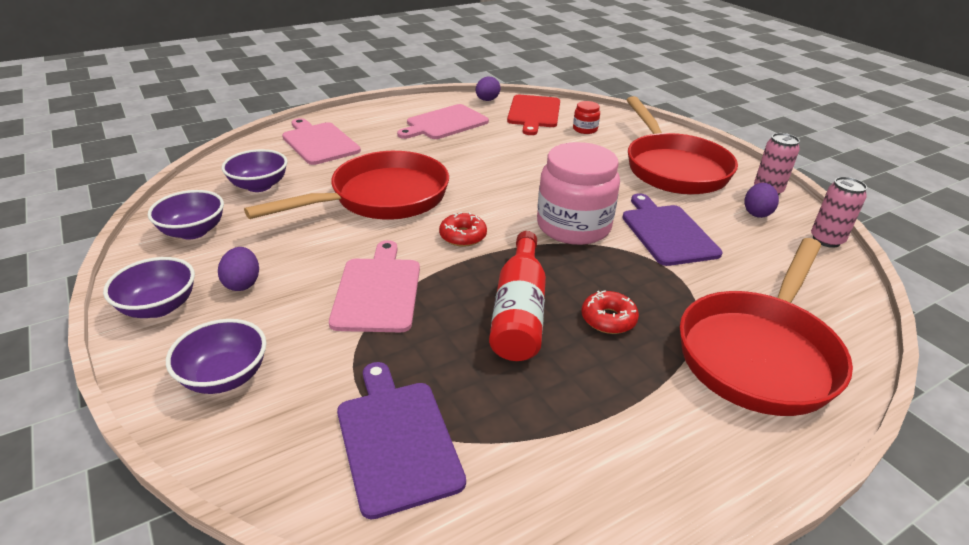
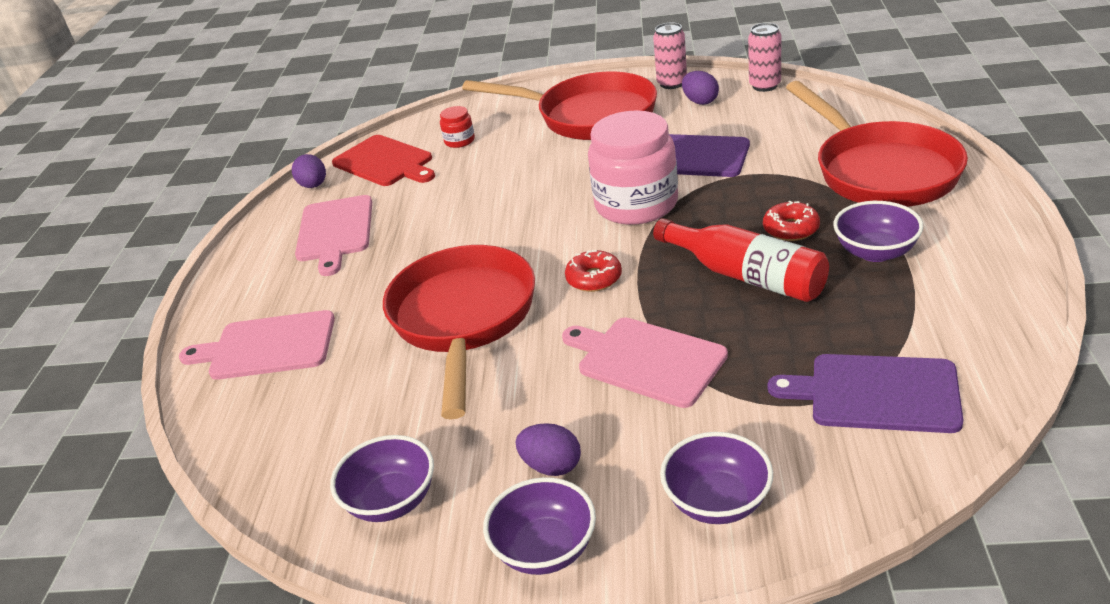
camera: 50 degrees left, 0 degrees up
(259, 186) = (330, 421): purple bowl -> purple bowl (875, 252)

